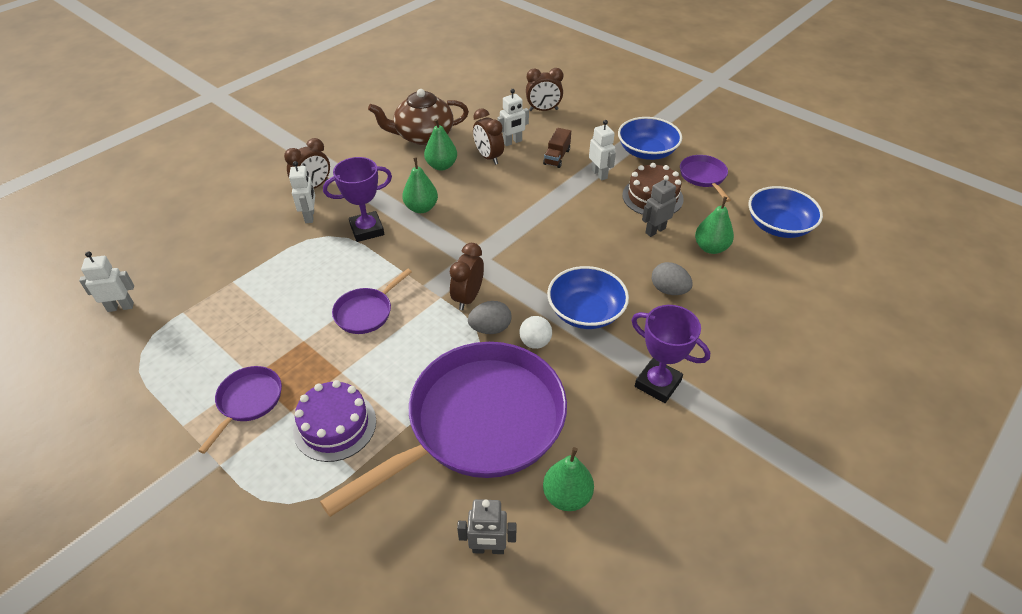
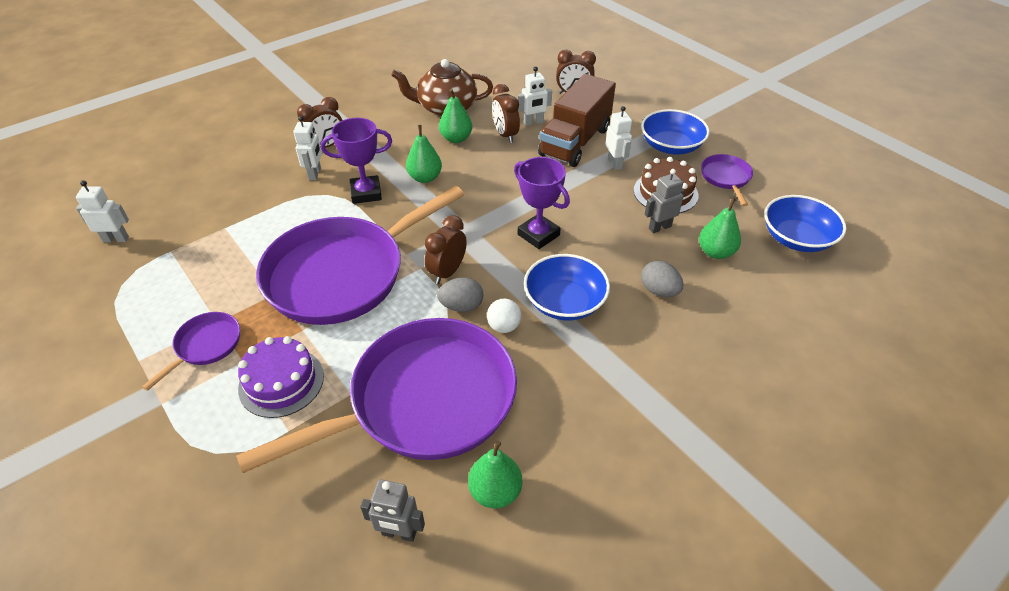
camera: 10 degrees right, 0 degrees up
(366, 312) = (343, 274): purple pan -> purple pan, size x2.36
(557, 157) = (575, 142): brown truck -> brown truck, size x2.23
(657, 383) = (622, 387): purple trophy -> purple trophy (538, 235)

